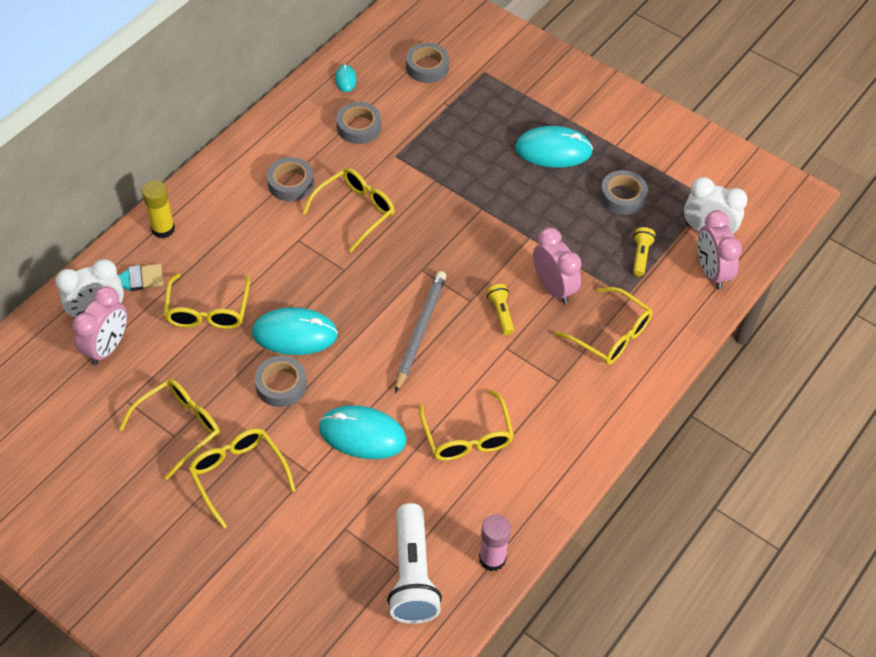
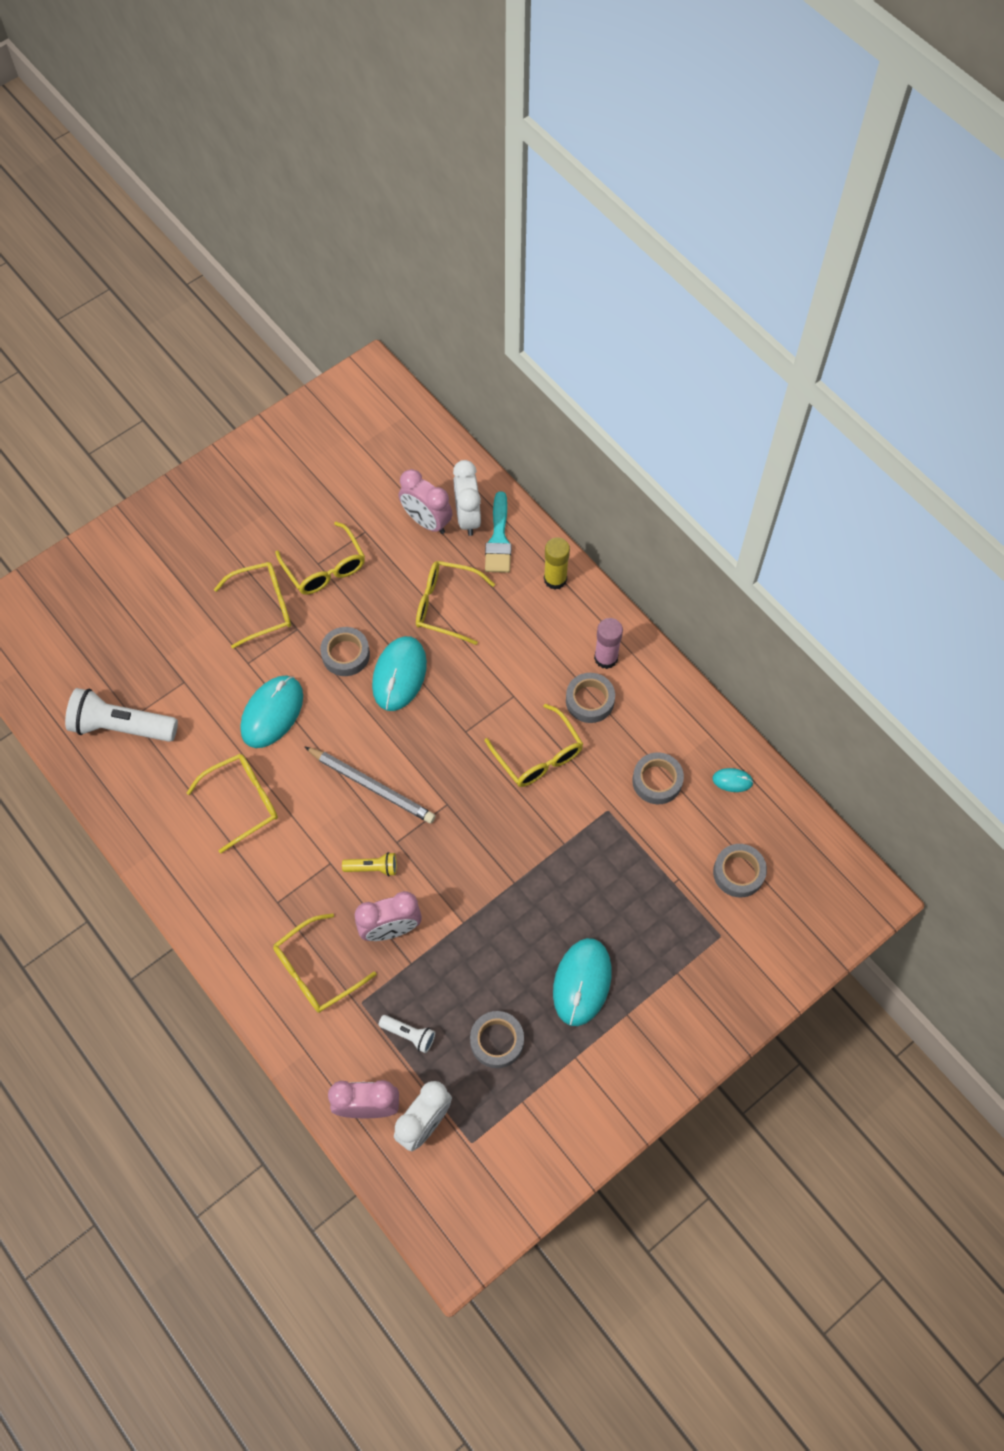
camera: 105 degrees right, 10 degrees up
(467, 436) = (242, 802): yellow glasses -> yellow glasses turned 150 degrees clockwise
(492, 558) = (113, 794): pink glue stick -> pink glue stick (606, 658)
(641, 256) = (409, 1035): yellow flashlight -> white flashlight

